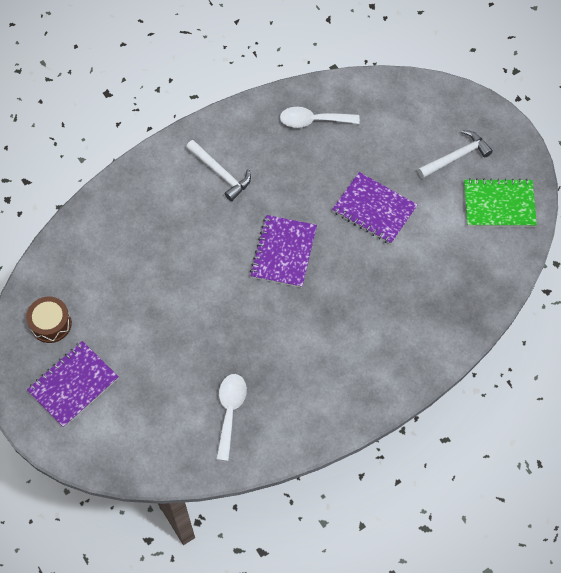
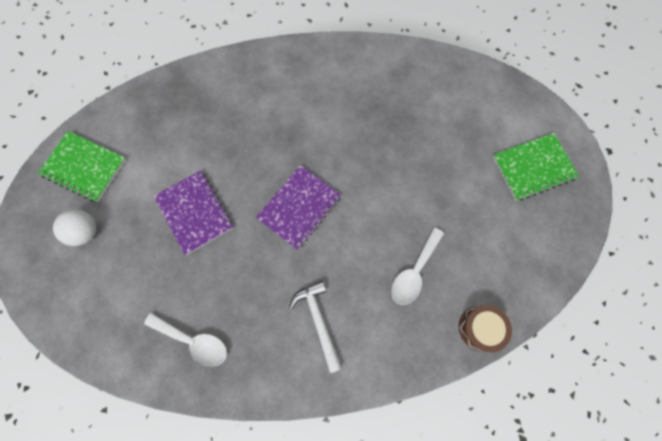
camera: 155 degrees left, 10 degrees up
(51, 324) = (540, 232): brown drum -> brown drum (480, 328)
(73, 385) = (533, 167): purple notebook -> green notebook
(230, 411) = (408, 93): white spoon -> white spoon (414, 272)
(456, 157) = (86, 232): white hammer -> white ball

